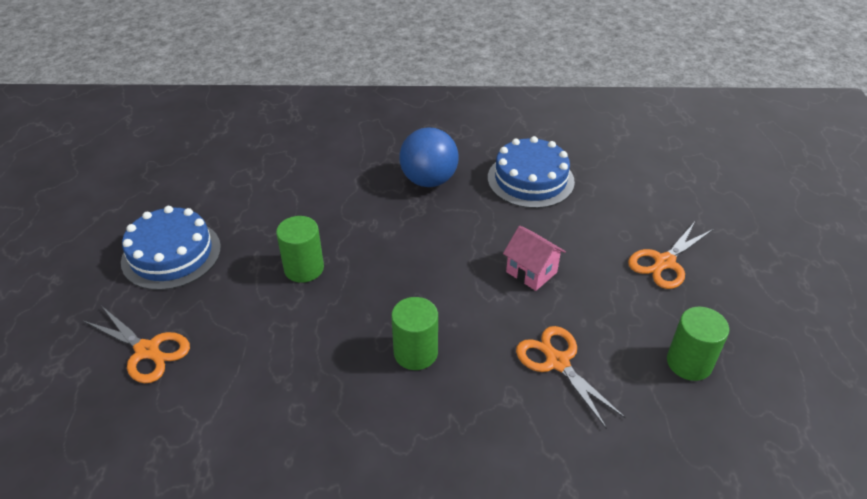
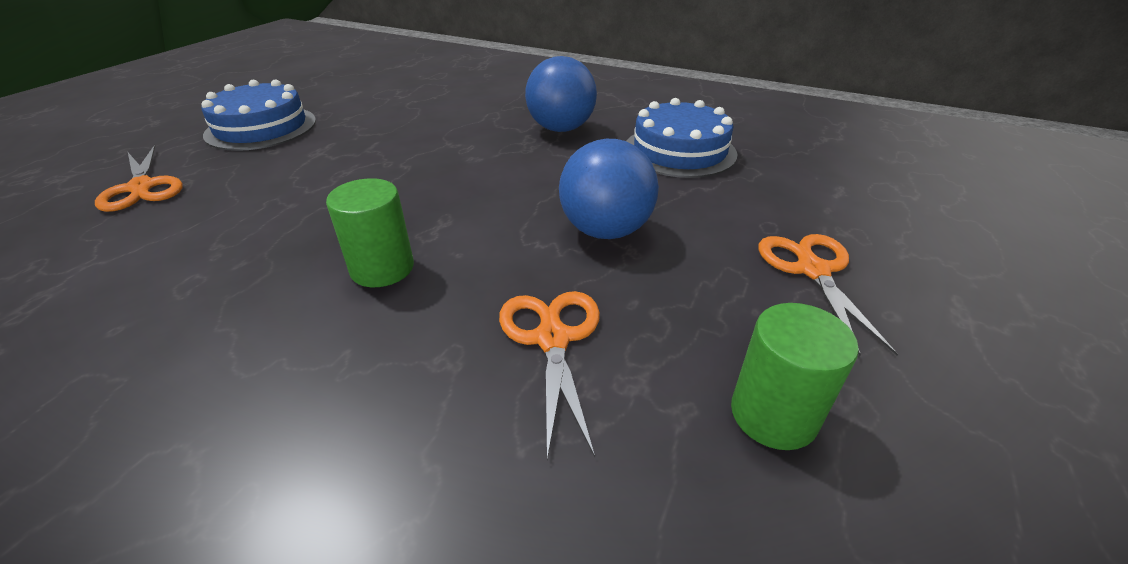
camera: 25 degrees right, 5 degrees down
(304, 268) = (358, 164): green cylinder -> none
(531, 272) = (605, 231): pink house -> blue ball
(664, 262) = (812, 270): orange scissors -> orange scissors turned 105 degrees clockwise

